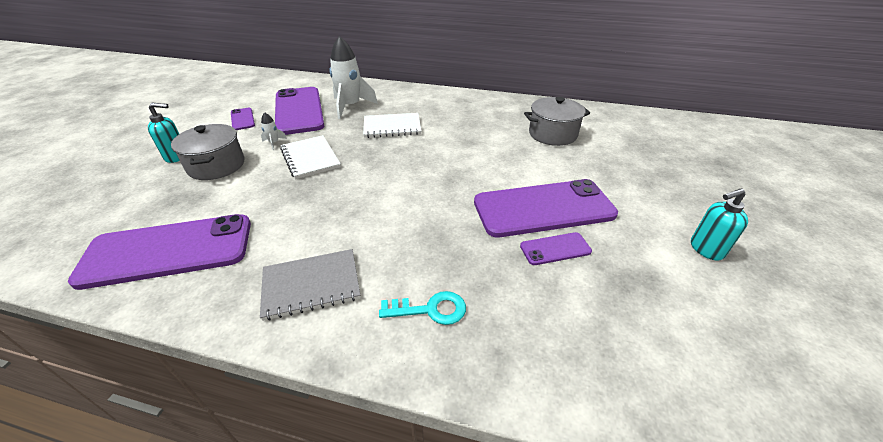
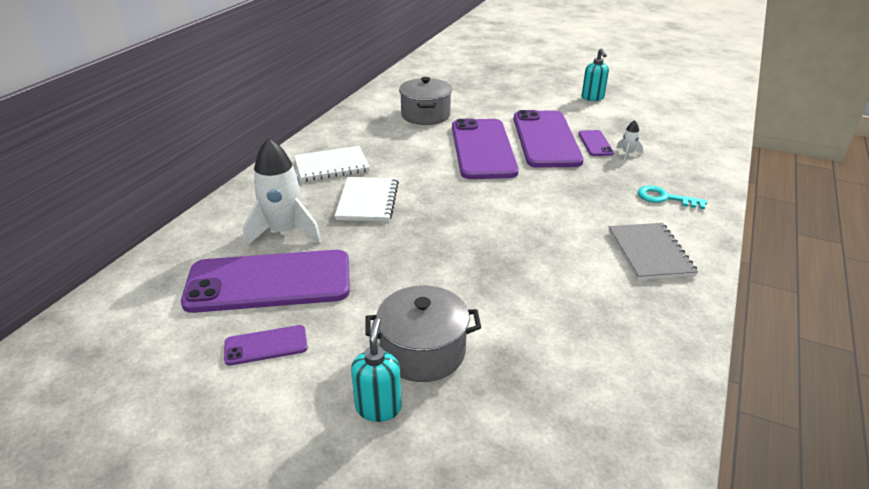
camera: 80 degrees left, 5 degrees down
(168, 250) = (613, 359): purple phone -> purple phone (482, 149)
(274, 143) = (372, 299): white rocket -> white rocket (627, 154)
(310, 158) = (427, 263): white notebook -> white notebook (331, 165)
(430, 309) = (665, 198): turquoise key -> turquoise key turned 75 degrees counterclockwise

